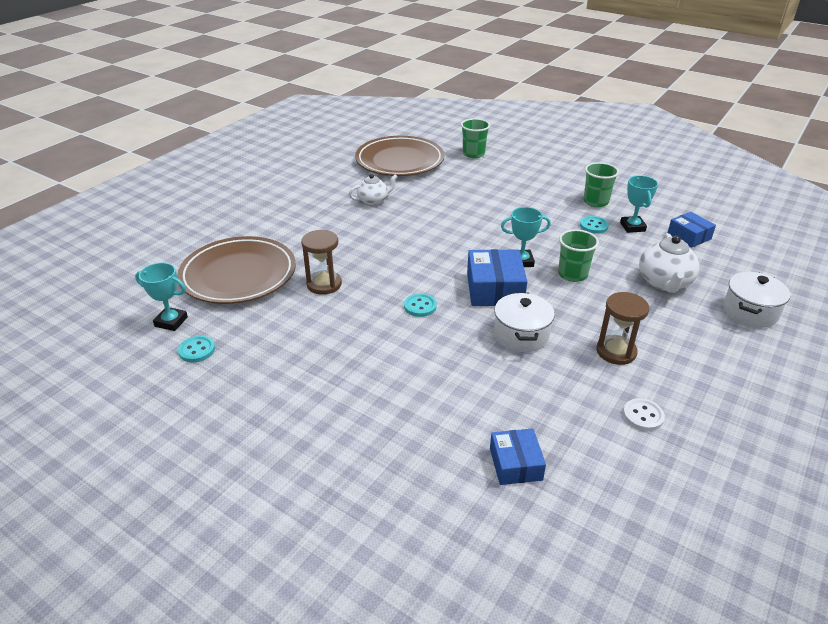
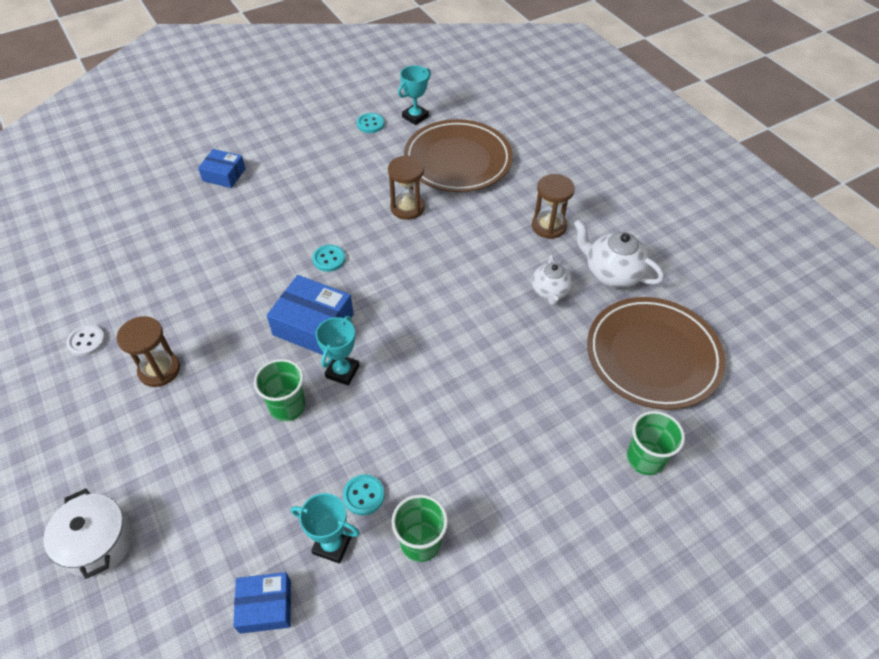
camera: 115 degrees right, 15 degrees up
(303, 213) = (548, 226): none -> brown hourglass
(515, 464) = (124, 244): blue box -> blue box (224, 175)
(521, 335) = (236, 312): white pot -> none
(664, 282) = (208, 491): white teapot -> white teapot (612, 273)

